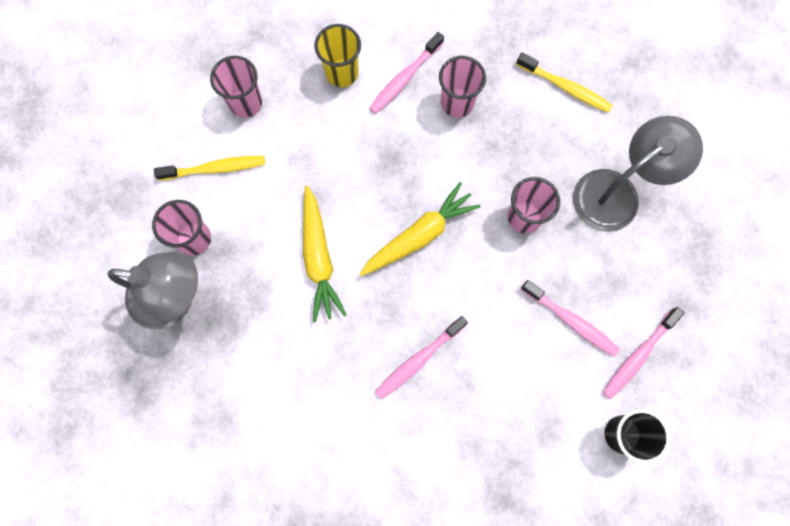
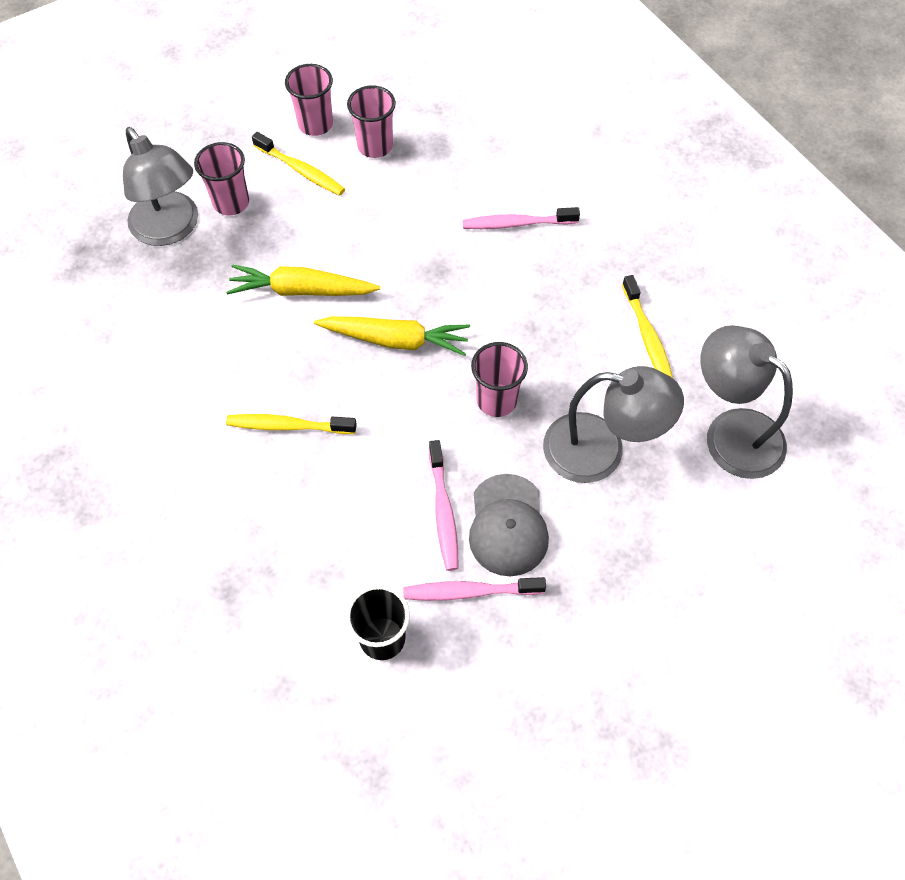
camera: 45 degrees right, 15 degrees down
(319, 258) = (301, 290): yellow carrot -> yellow carrot turned 60 degrees clockwise
(342, 73) = (471, 182): yellow cup -> none
(418, 360) = (288, 426): pink toothbrush -> yellow toothbrush
(457, 103) = (539, 274): pink cup -> pink cup (315, 124)
(615, 293) = (508, 525): none -> grey cap
(674, 109) = (731, 432): none -> grey lamp

